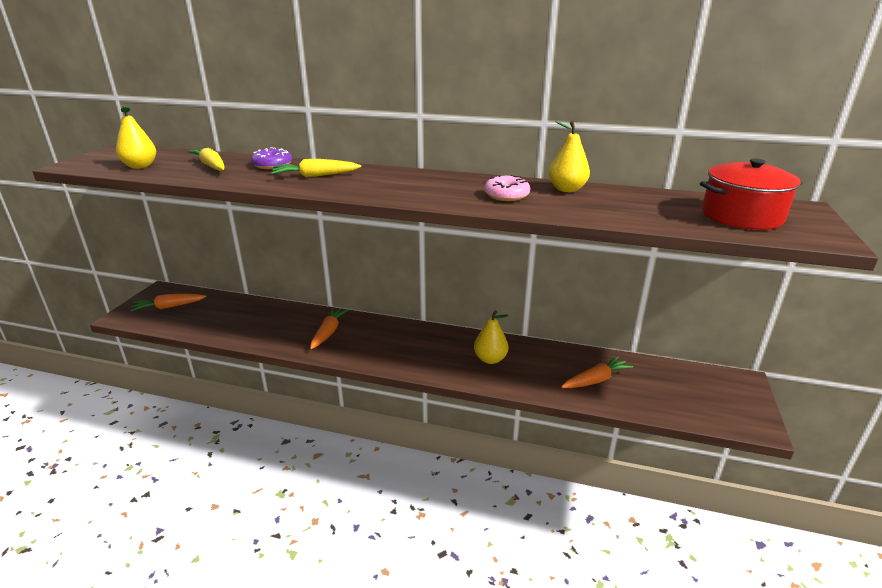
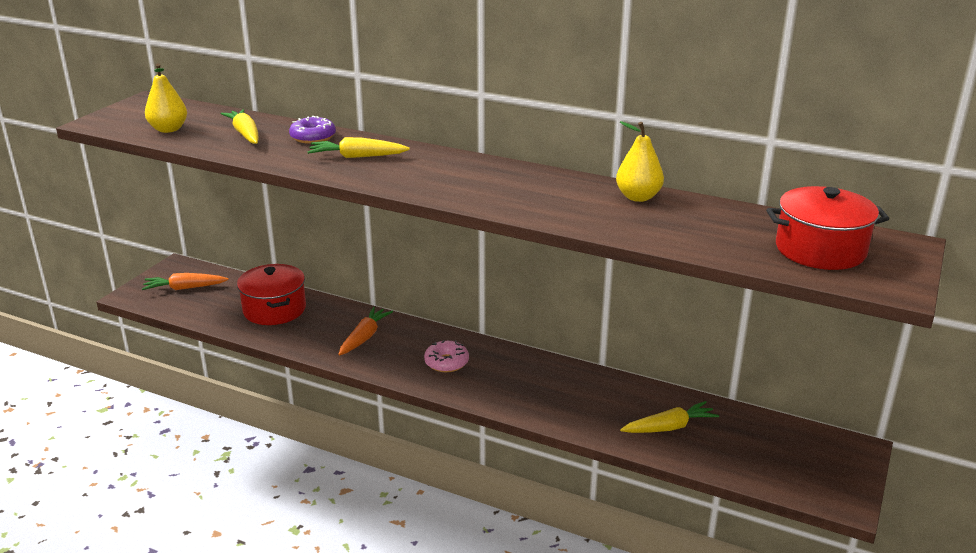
camera: 10 degrees right, 0 degrees up
(248, 317) = (274, 309): none -> red pot
(490, 359) = (549, 389): yellow pear -> none
(506, 195) = (563, 200): pink donut -> pink donut (446, 362)
(595, 380) = (669, 427): orange carrot -> yellow carrot

